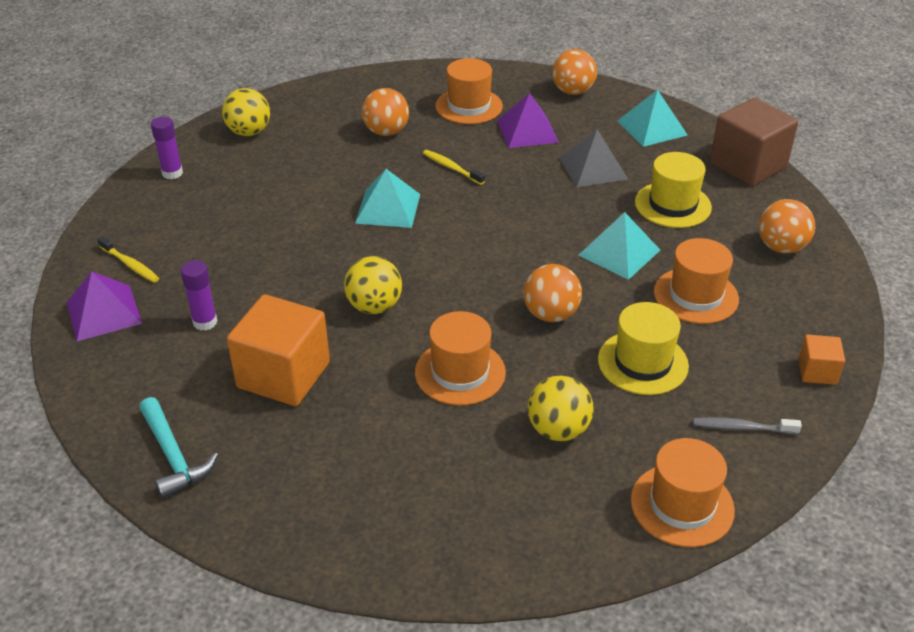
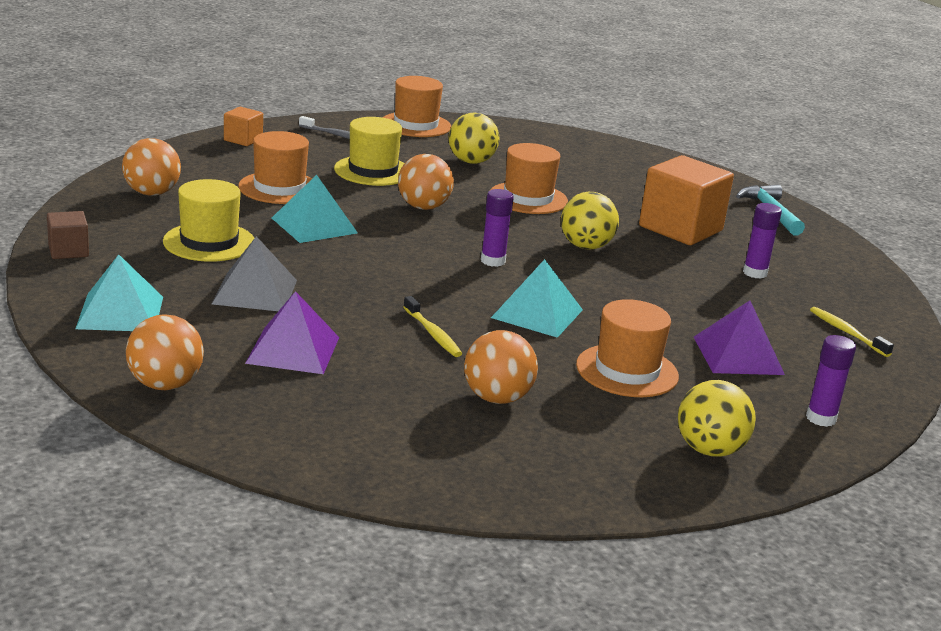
camera: 165 degrees left, 15 degrees down
(104, 312) = (861, 301): purple pyramid -> purple pyramid (738, 355)
(448, 257) = (493, 261): none -> purple glue stick
(469, 106) = (347, 404): orange hat -> orange hat (627, 371)
(747, 165) = (68, 251): brown cube -> brown cube, size x0.49

